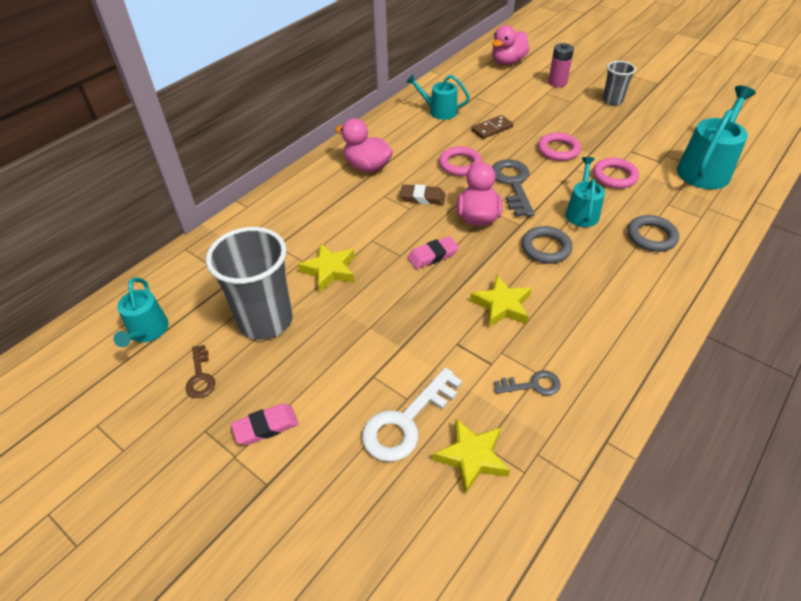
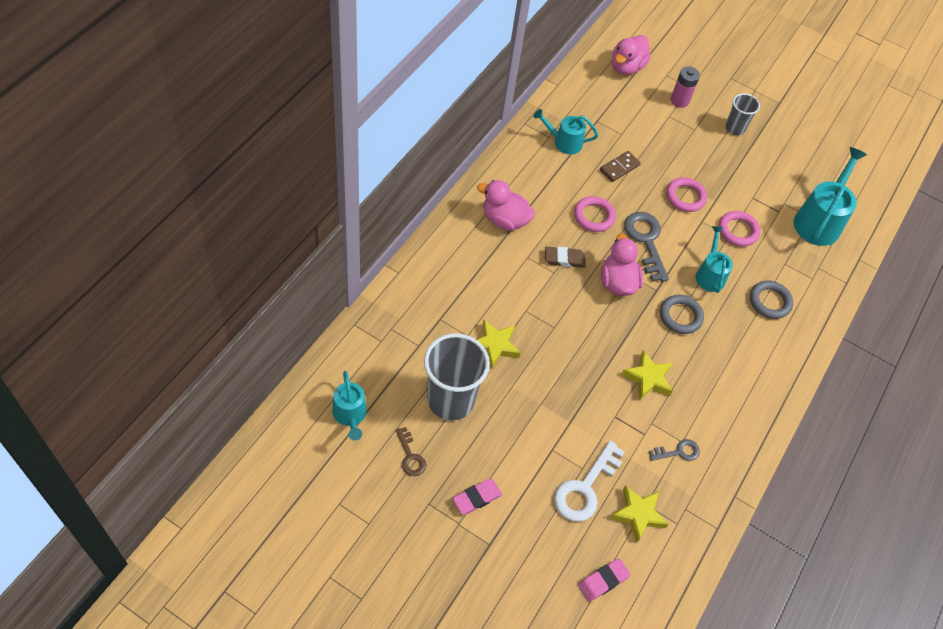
camera: 15 degrees left, 10 degrees up
(433, 255) = (583, 327): pink eraser -> pink eraser (603, 581)

